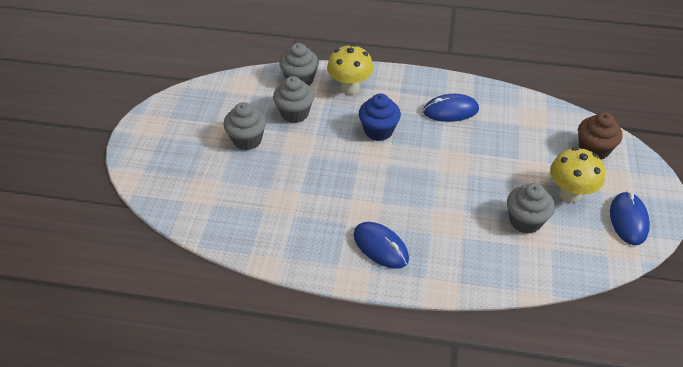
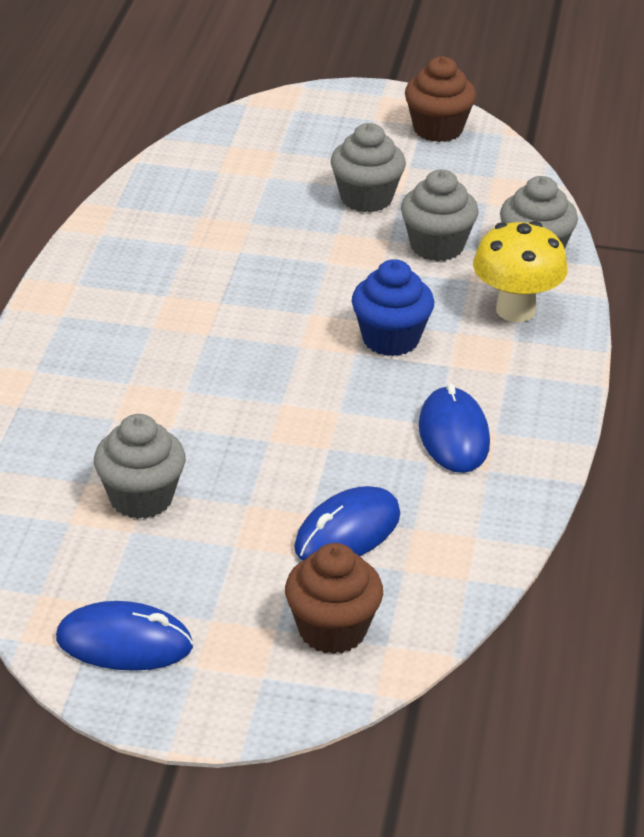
camera: 90 degrees right, 10 degrees down
(176, 111) = (438, 129): none -> brown cupcake
(380, 247) = (107, 327): blue mouse -> blue mouse (347, 532)
(569, 194) = (204, 570): yellow mushroom -> none

